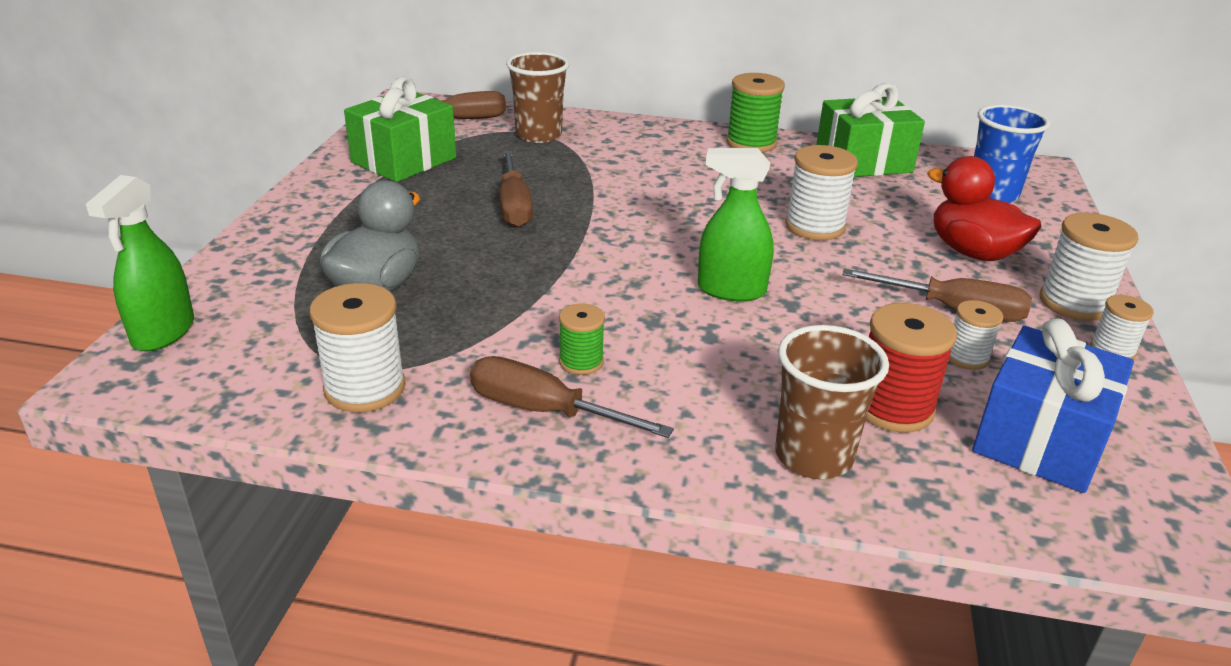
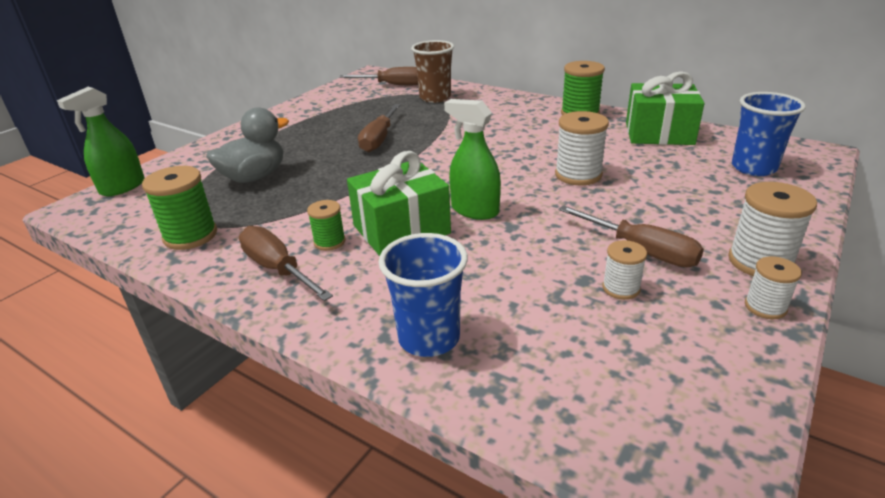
camera: 25 degrees right, 0 degrees up
(365, 388) = (190, 236): white spool -> green spool
(404, 160) = (339, 106): green gift -> green gift (401, 229)
(813, 456) = (429, 338): brown cup -> blue cup
(893, 408) = (524, 315): red spool -> none
(973, 252) = (697, 209): red duck -> none
(1040, 439) = (631, 366): blue gift -> none

